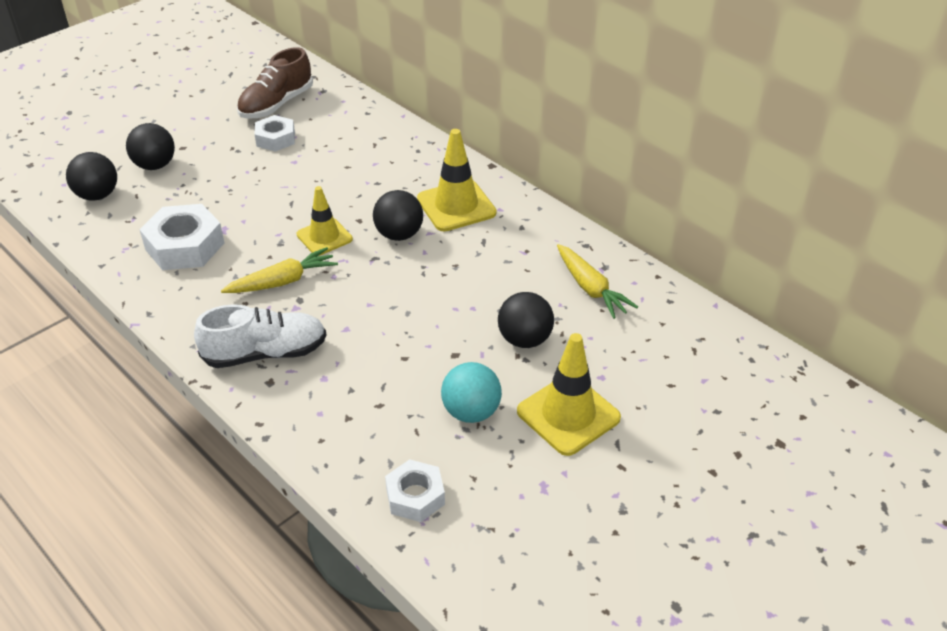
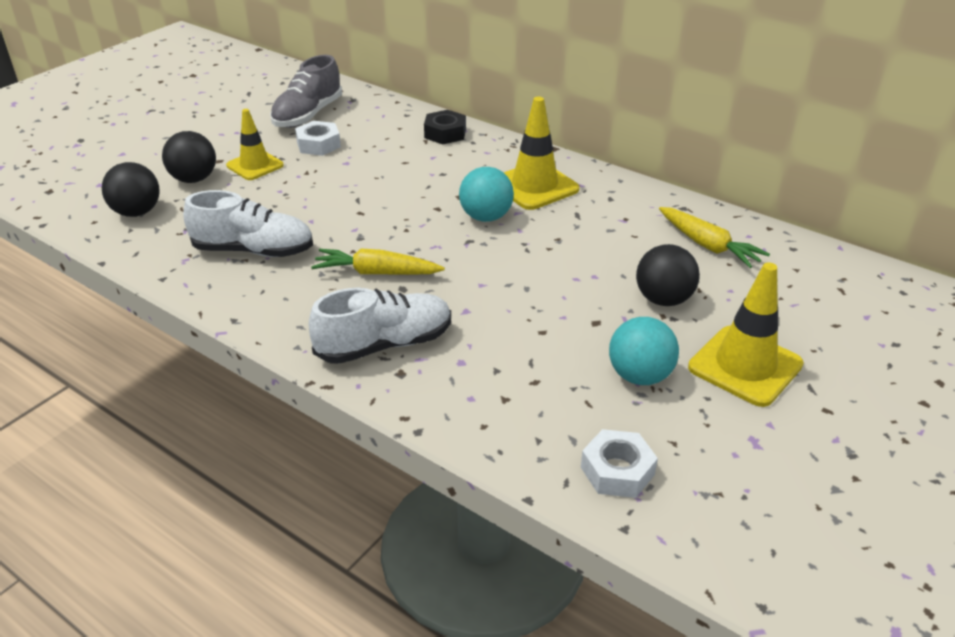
camera: 10 degrees left, 5 degrees down
(185, 246) = (253, 250): white nut -> white shoe
(276, 104) = (308, 115): brown shoe -> grey shoe
(282, 281) = (377, 273): yellow carrot -> yellow carrot turned 135 degrees counterclockwise
(324, 237) = (406, 227): yellow traffic cone -> yellow traffic cone (255, 165)
(395, 138) = (445, 133): none -> black nut
(399, 235) = (486, 217): black ball -> turquoise ball

